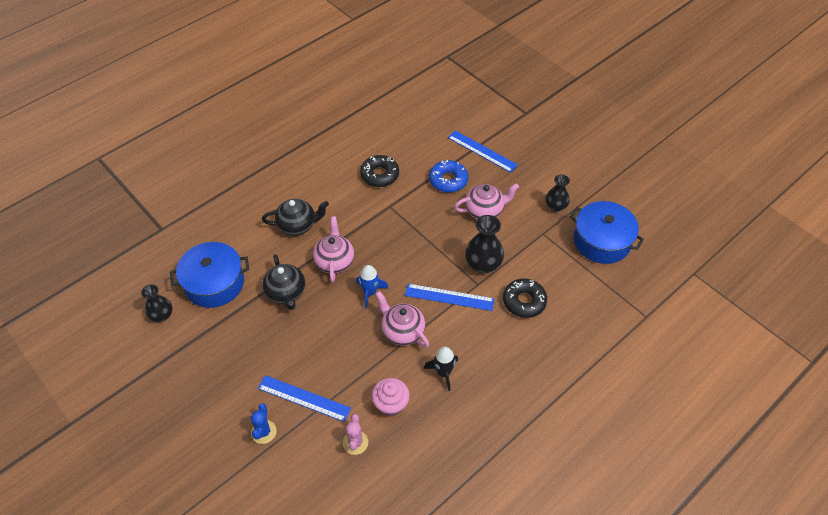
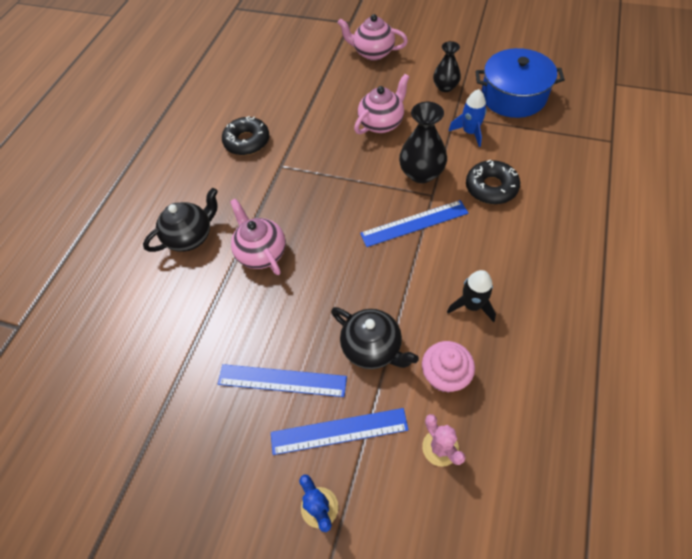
camera: 25 degrees left, 5 degrees up
(162, 315) = (82, 435): black vase -> none
(214, 283) = (129, 355): blue pot -> none
(286, 293) = (228, 318): black teapot -> black teapot (372, 348)
(370, 292) = (326, 264): blue rocket -> blue rocket (470, 132)
(402, 331) = (393, 286): pink teapot -> pink teapot (373, 53)
(448, 180) = (323, 113): blue donut -> none
(482, 151) = (335, 72): blue ruler -> blue ruler (282, 380)

